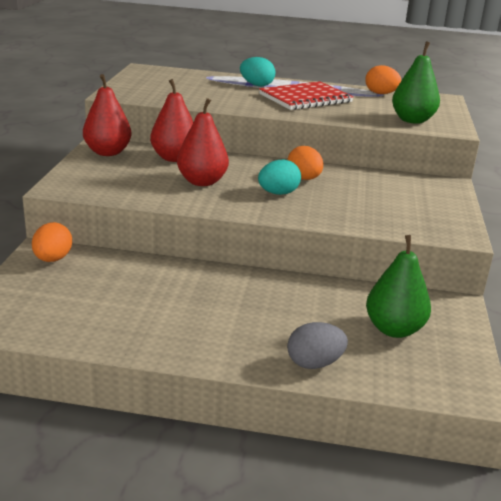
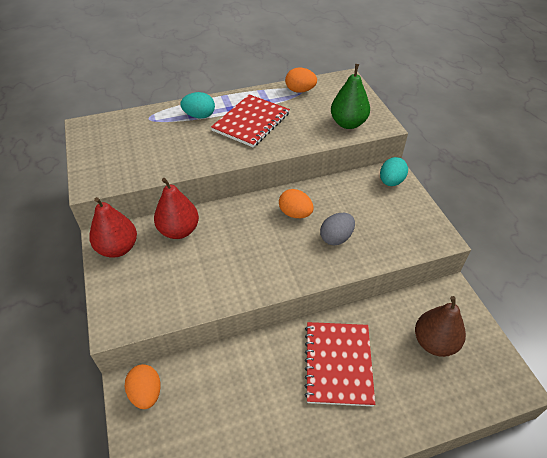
camera: 25 degrees left, 20 degrees up
(202, 182) = (224, 256): red pear -> none
(262, 305) = (338, 364): none -> red notebook
(278, 193) = (290, 244): turquoise egg -> turquoise egg (391, 182)
(314, 363) = (412, 412): grey egg -> grey egg (336, 238)
(394, 329) = (434, 342): green pear -> brown pear

